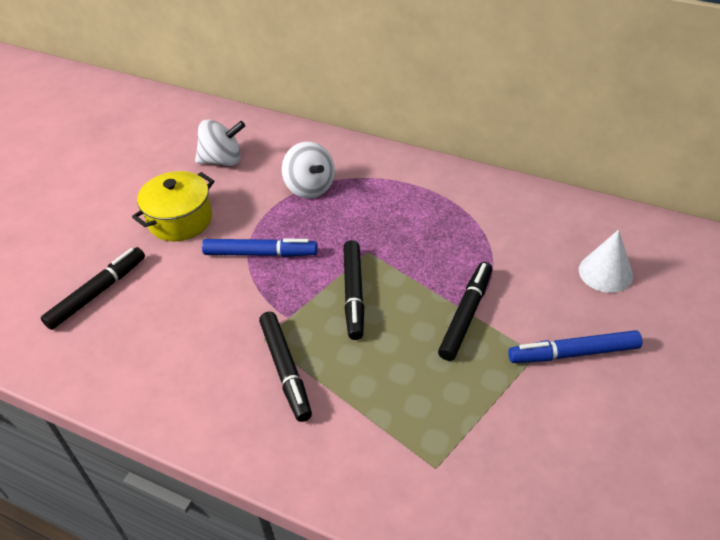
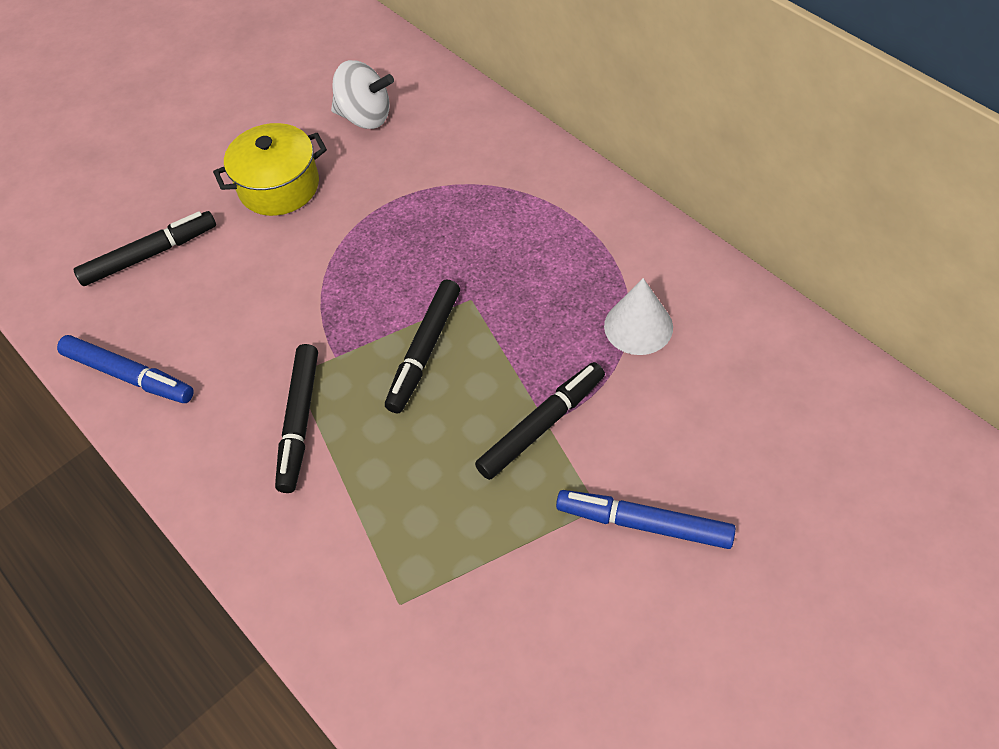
camera: 25 degrees right, 10 degrees up
(260, 254) = (346, 261): blue marker -> blue marker (129, 376)
(310, 187) = (449, 187): white spinning top -> none
(605, 272) = (754, 428): white cone -> white cone (638, 326)

